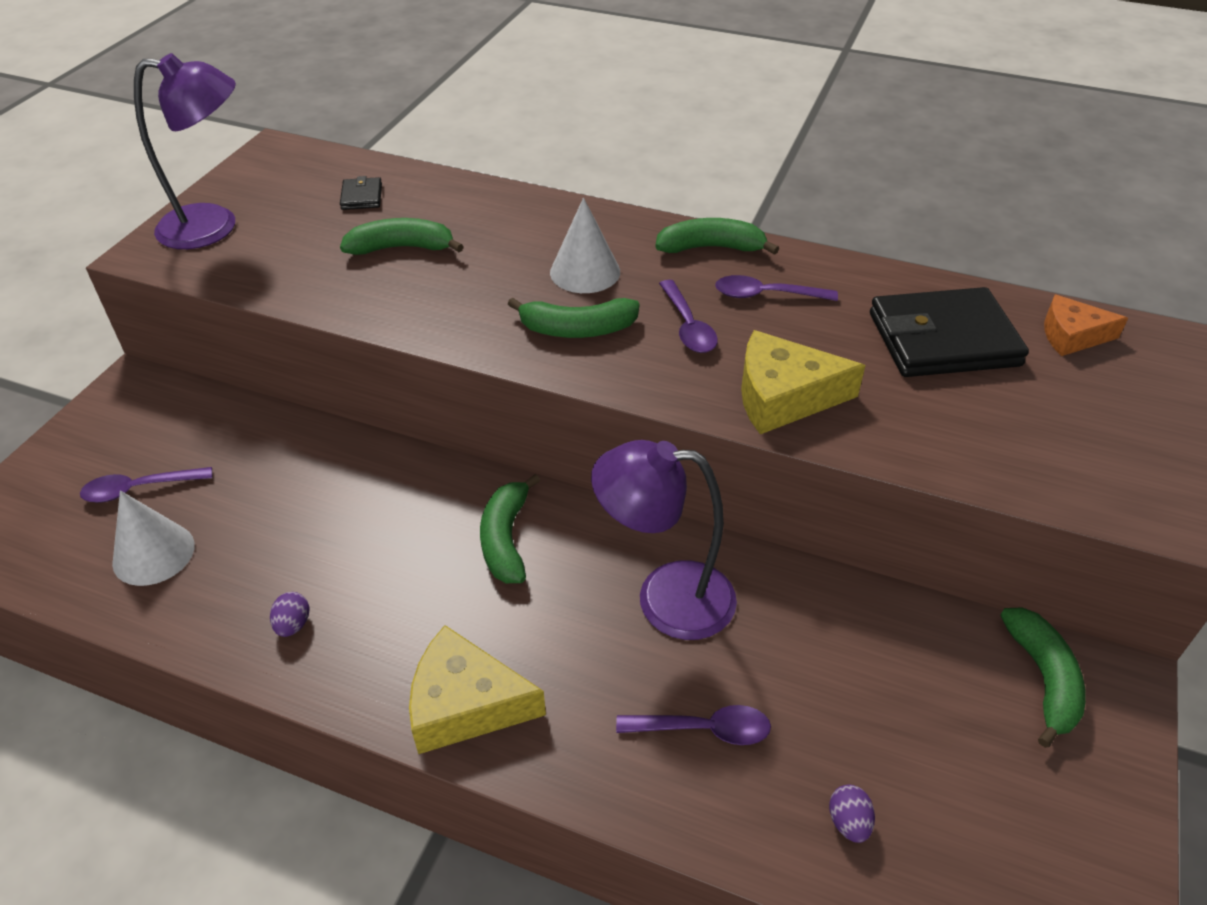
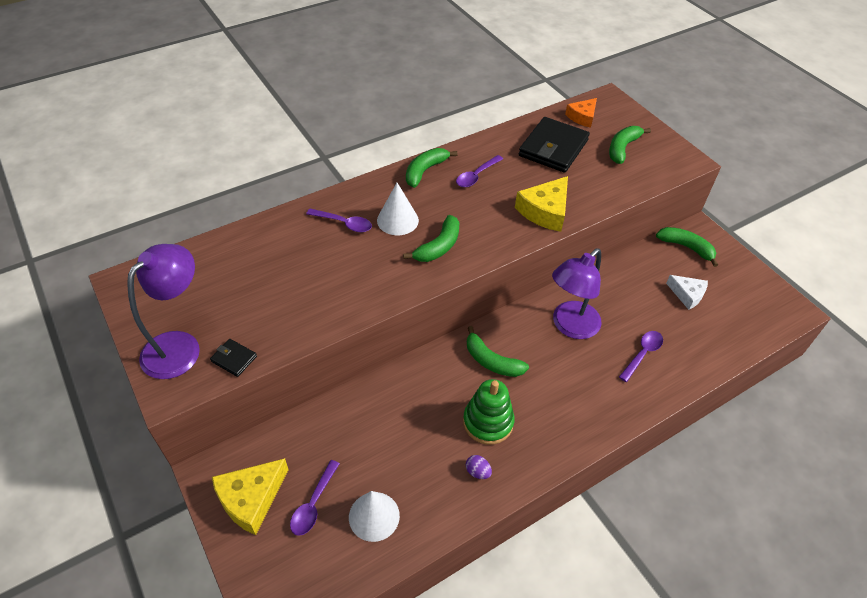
camera: 55 degrees left, 5 degrees up
(361, 197) = (229, 267): black wallet -> black wallet (234, 359)
(390, 591) = (488, 422): none -> green stacking toy
(402, 248) = (300, 274): green banana -> green banana (622, 148)
(465, 704) = (575, 426): yellow cheese -> yellow cheese (251, 499)
(688, 326) = (473, 211): purple spoon -> purple spoon (344, 223)
(848, 822) = (708, 338): purple egg -> none
(922, 736) = (687, 294): none -> white cheese

